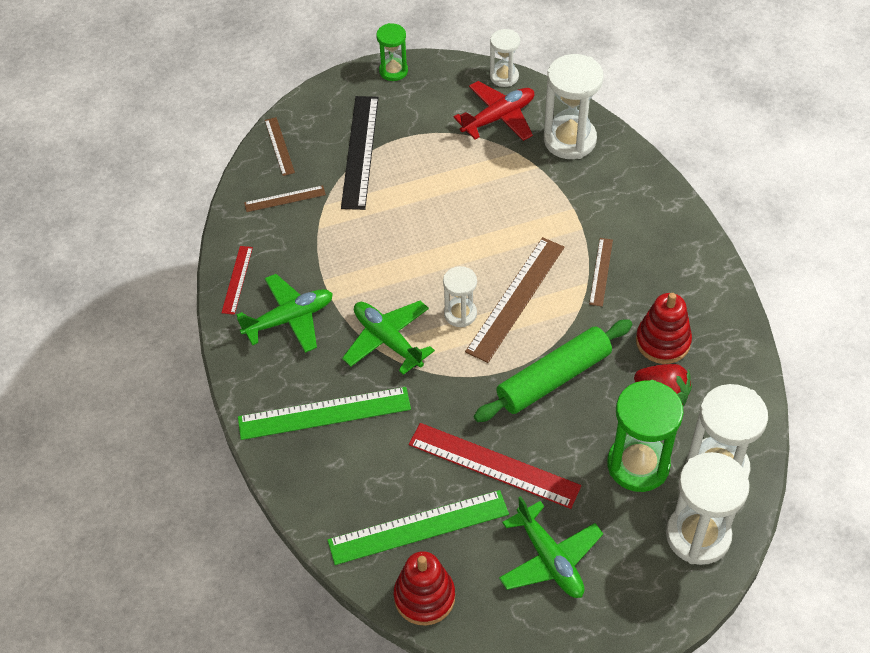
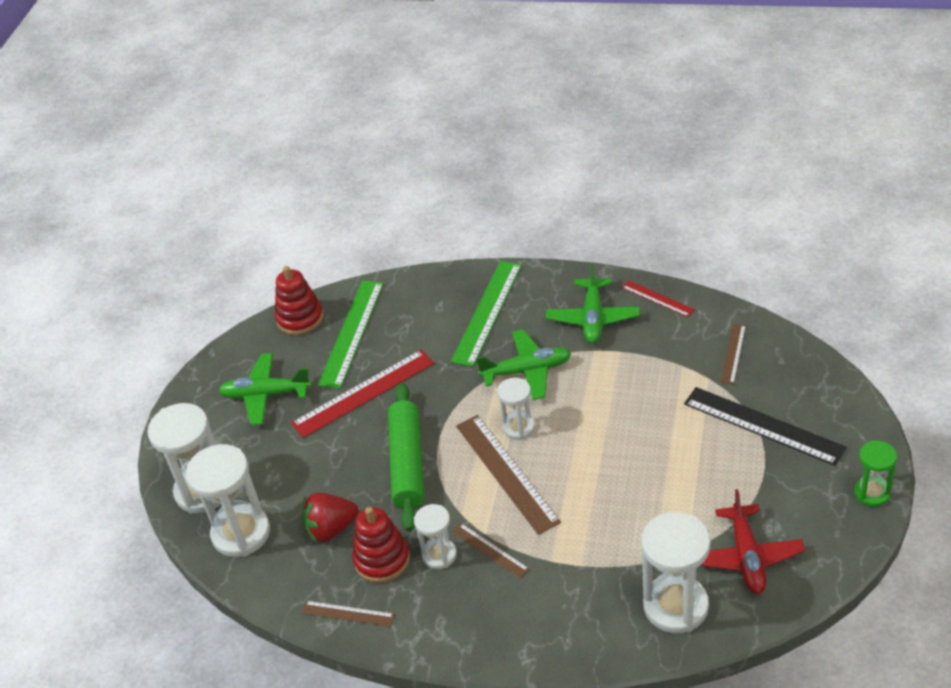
camera: 125 degrees right, 10 degrees down
(279, 146) = (806, 369): brown ruler -> brown ruler (348, 613)
(504, 77) = (809, 589): white hourglass -> white hourglass (439, 555)
(638, 465) = (288, 482): green hourglass -> none

